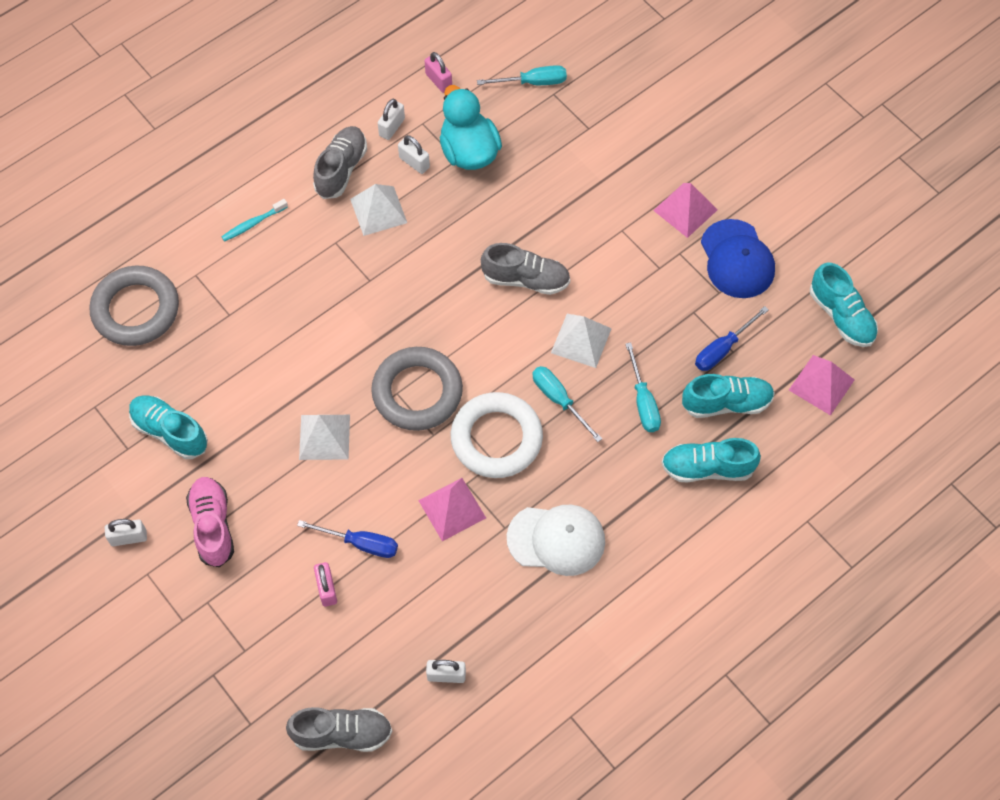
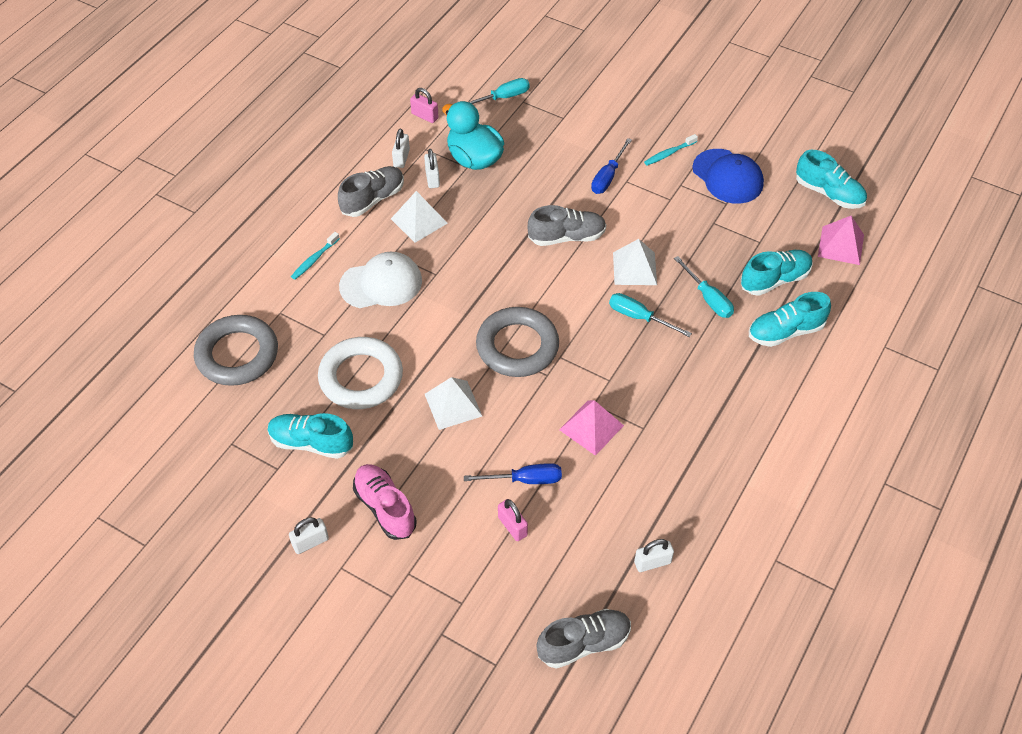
camera: 20 degrees left, 10 degrees down
(341, 169) = (373, 199): grey shoe -> grey shoe turned 45 degrees clockwise
(414, 162) = (432, 178): white padlock -> white padlock turned 60 degrees clockwise
(496, 438) = (602, 361): white ring -> white ring (361, 377)
(556, 540) = (691, 423): white cap -> white cap (381, 283)
(685, 210) = (669, 153): pink pyramid -> turquoise toothbrush
(722, 349) = (750, 242): blue screwdriver -> blue screwdriver (608, 177)

